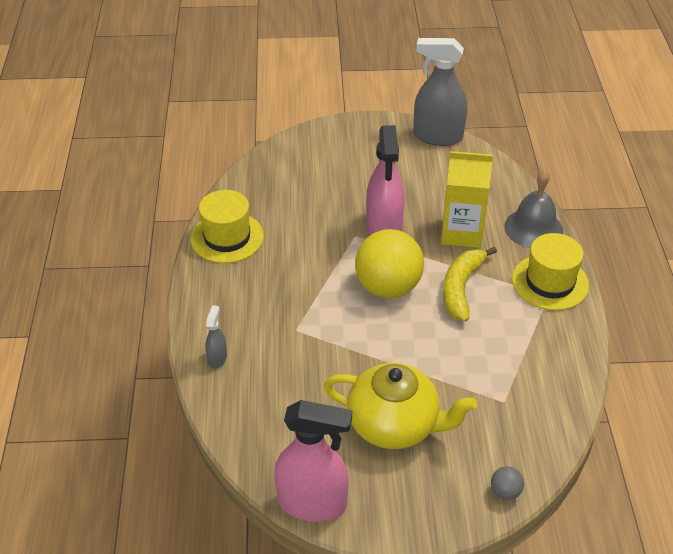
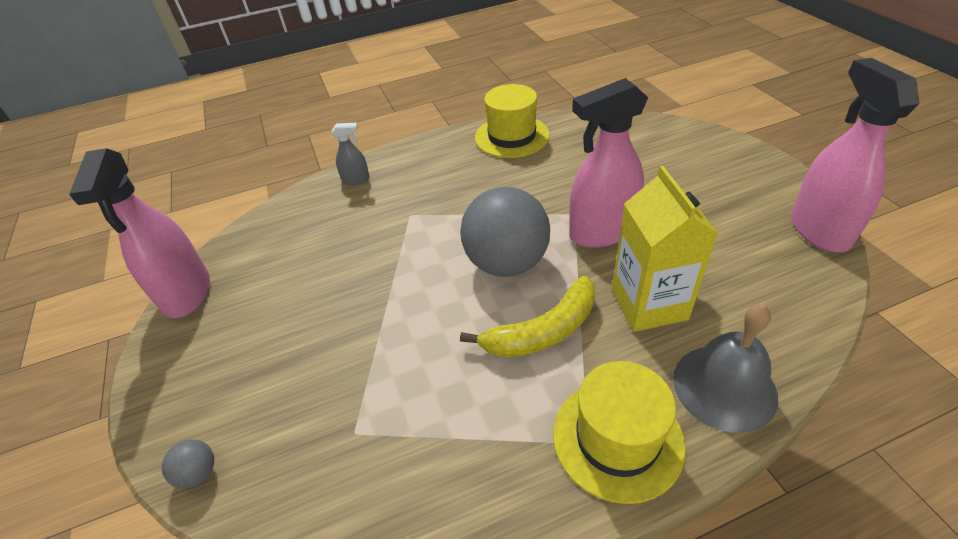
camera: 75 degrees right, 0 degrees up
(388, 287) = (506, 263): yellow ball -> grey ball
(394, 425) = (295, 328): yellow teapot -> none
(437, 136) = (819, 230): grey spray bottle -> pink spray bottle
(461, 288) = (543, 331): yellow banana -> yellow banana turned 150 degrees clockwise

